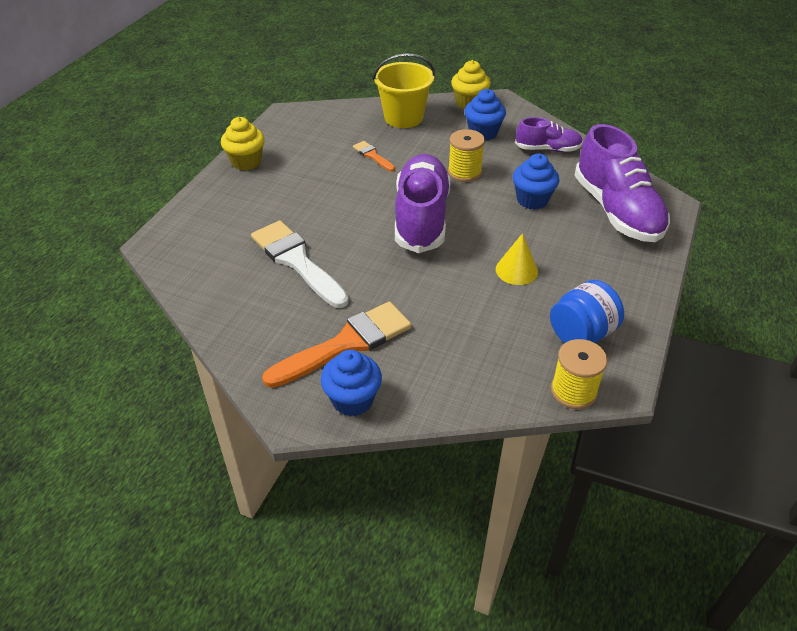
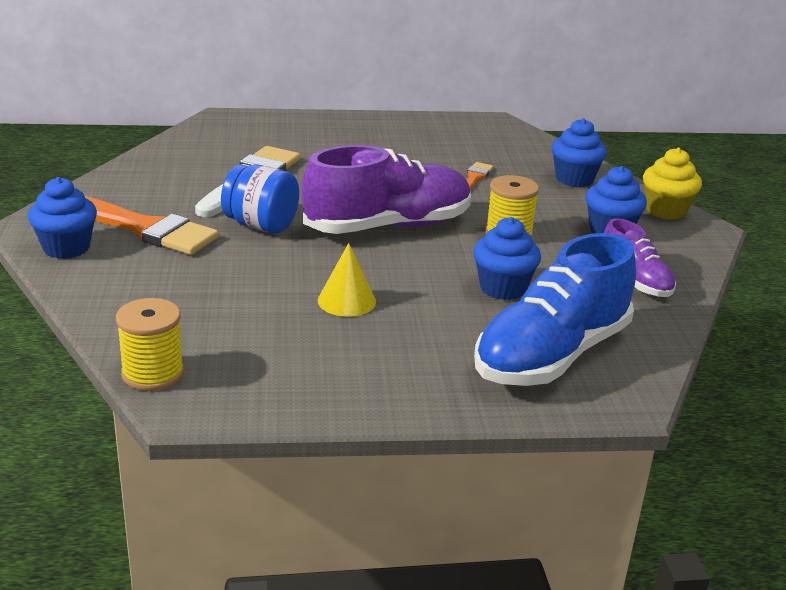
camera: 60 degrees right, 15 degrees down
(246, 162) = (385, 123): yellow cupcake -> none
(403, 117) = (574, 179): yellow bucket -> blue cupcake
(581, 333) = (262, 364): blue jar -> blue jar (261, 225)
(616, 211) = (551, 355): purple shoe -> blue shoe

